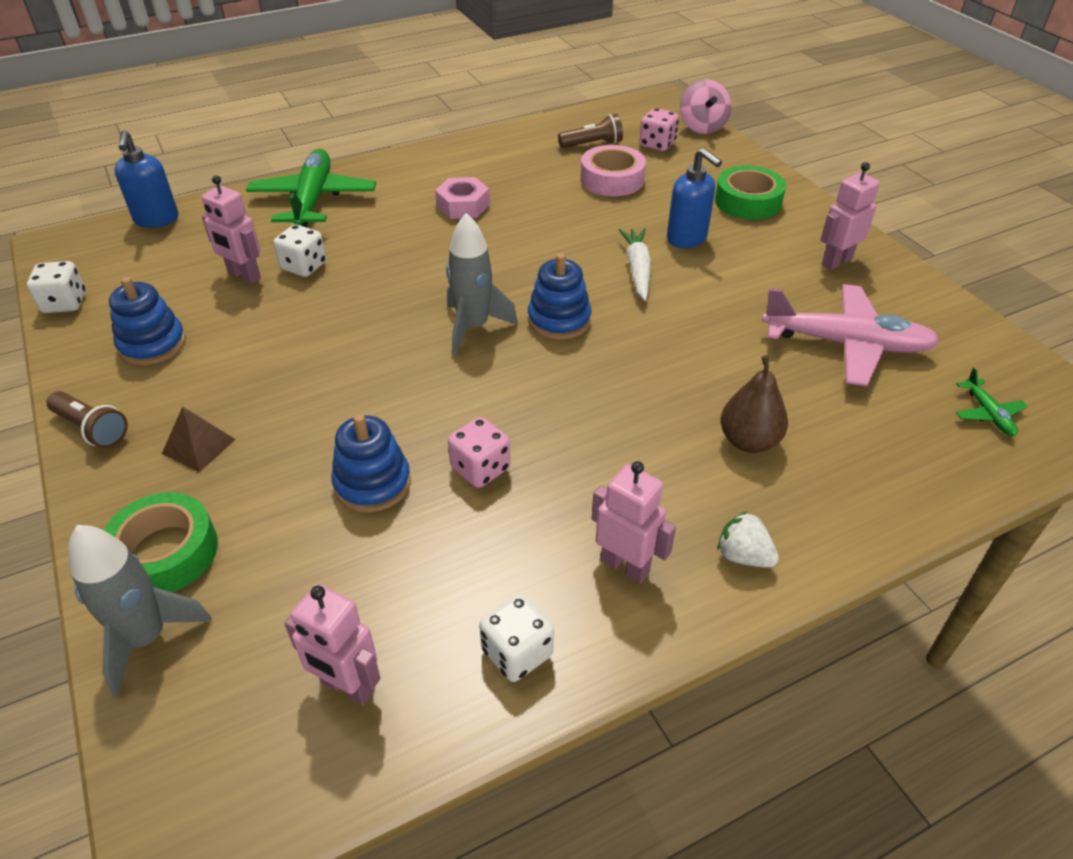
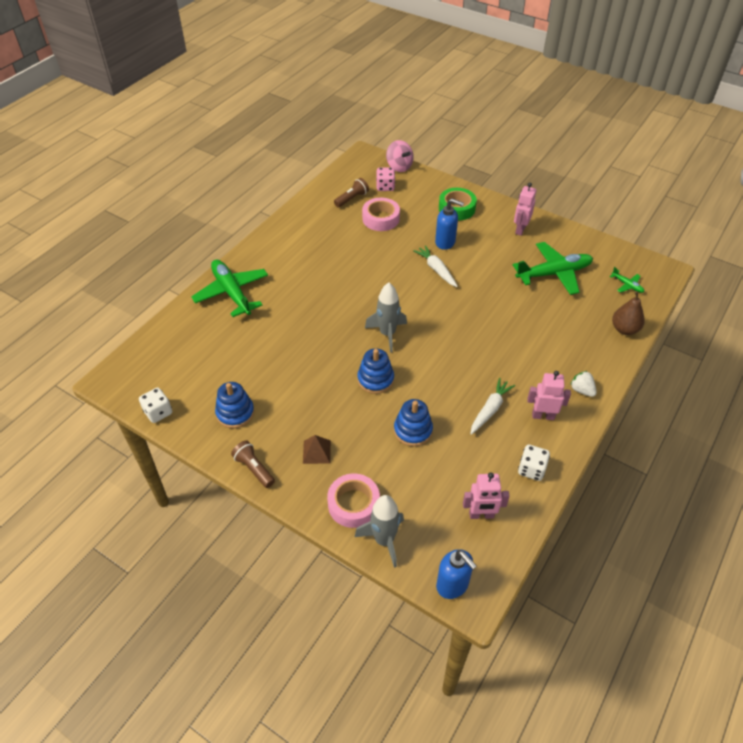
camera: 30 degrees left, 5 degrees up
(91, 429) = (254, 469): brown flashlight -> brown flashlight turned 135 degrees counterclockwise
(156, 220) = (153, 341): blue soap dispenser -> blue soap dispenser (452, 585)
(165, 552) = (353, 504): green tape -> pink tape
(244, 276) = (242, 354): pink robot -> none
(304, 266) = (269, 335): white dice -> none
(463, 206) = (318, 265): pink nut -> none
(480, 468) = (452, 402): pink dice -> none
(535, 510) = (490, 409): none -> white carrot
(559, 320) = (423, 313): blue stacking toy -> blue stacking toy (375, 379)
(743, 556) = (582, 390): white strawberry -> white strawberry turned 45 degrees clockwise
(748, 441) = (548, 339): brown pear -> brown pear (624, 329)
(846, 344) = (554, 273): pink plane -> green plane

